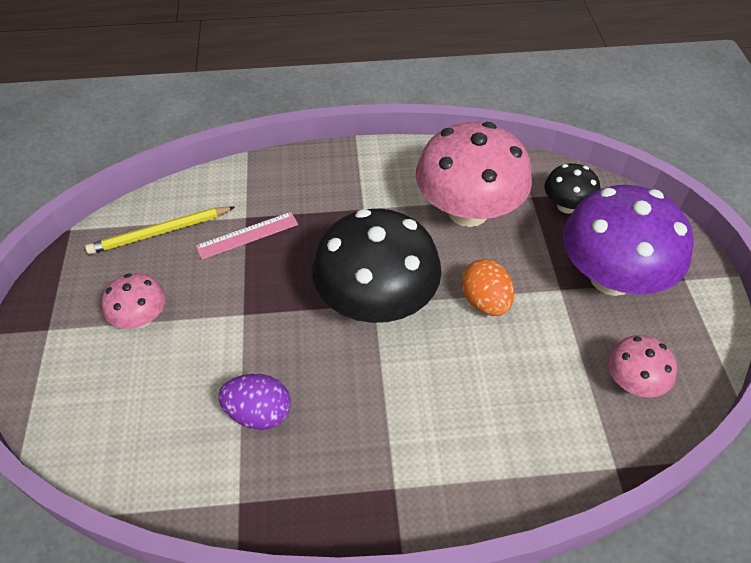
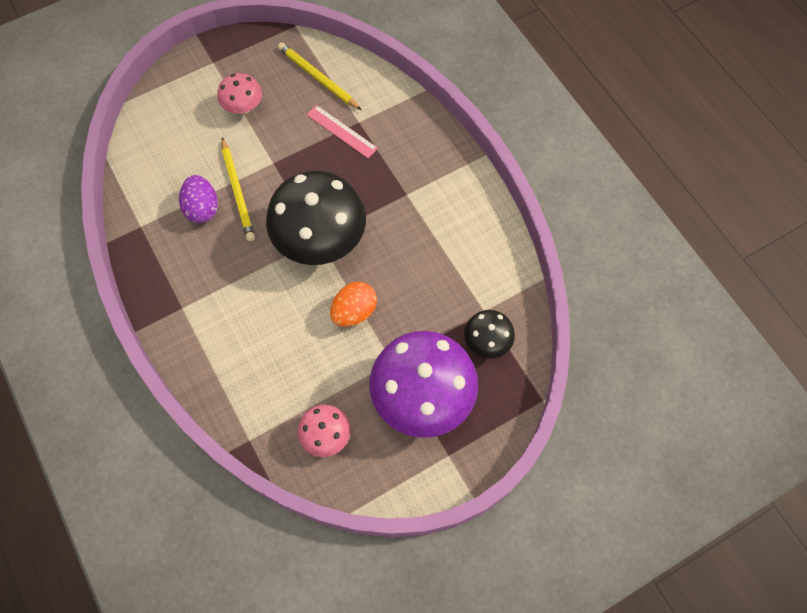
camera: 65 degrees right, 15 degrees up
(259, 364) = (238, 191): none -> yellow pencil
(468, 211) = (441, 269): pink mushroom -> none

